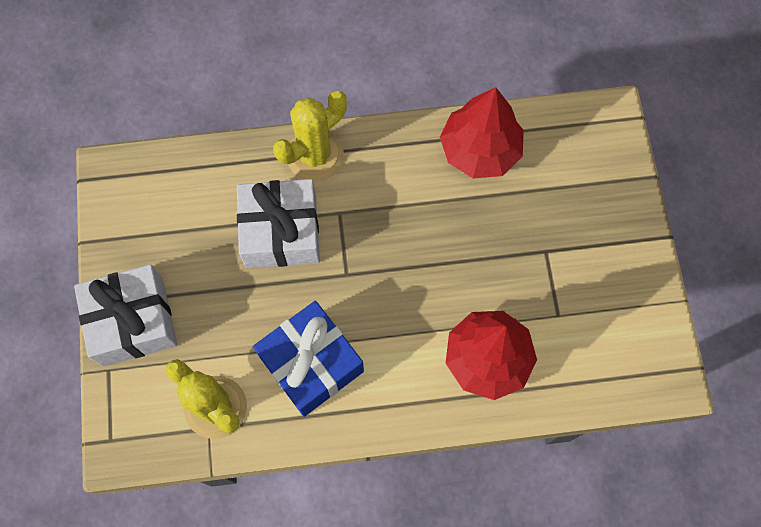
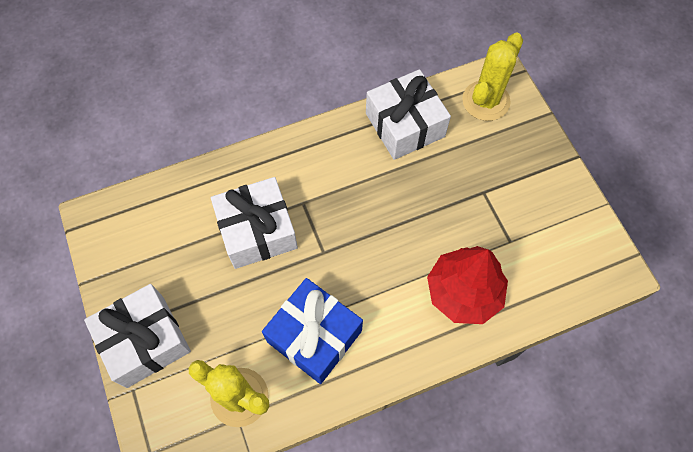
camera: 15 degrees left, 5 degrees down
(315, 156) = (269, 161): yellow cactus -> yellow cactus (486, 101)
(480, 150) = (405, 125): red tree -> white gift

